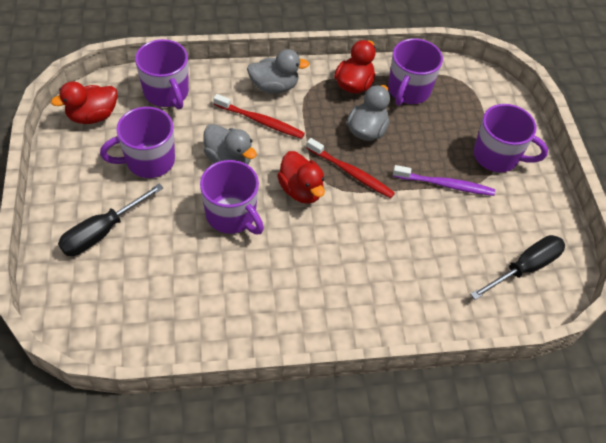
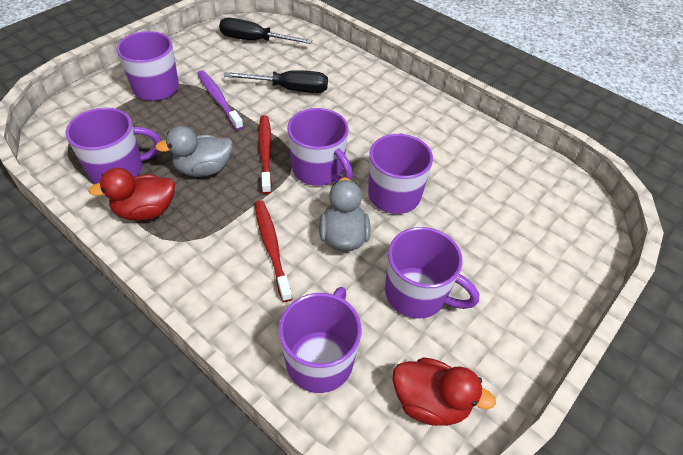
camera: 130 degrees left, 5 degrees down
(102, 232) = (517, 262): black screwdriver -> black screwdriver (289, 89)
(274, 86) = (210, 270): grey duck -> none
(301, 190) = (319, 170): red duck -> purple mug

